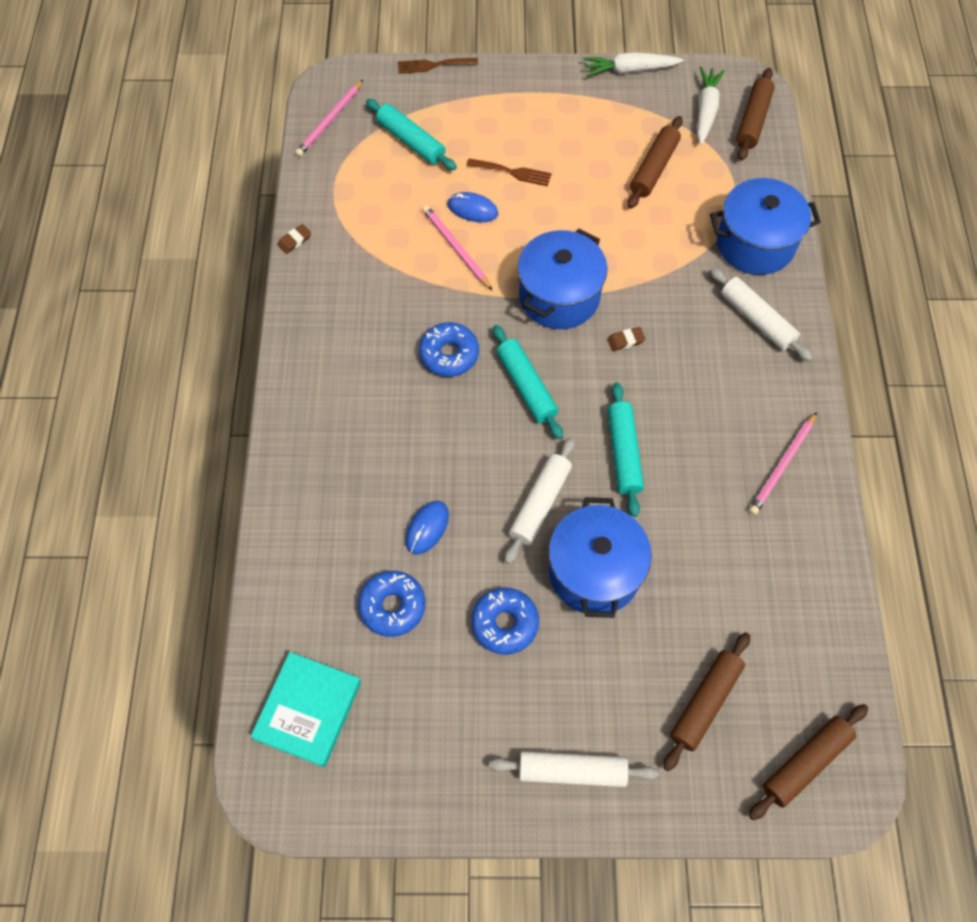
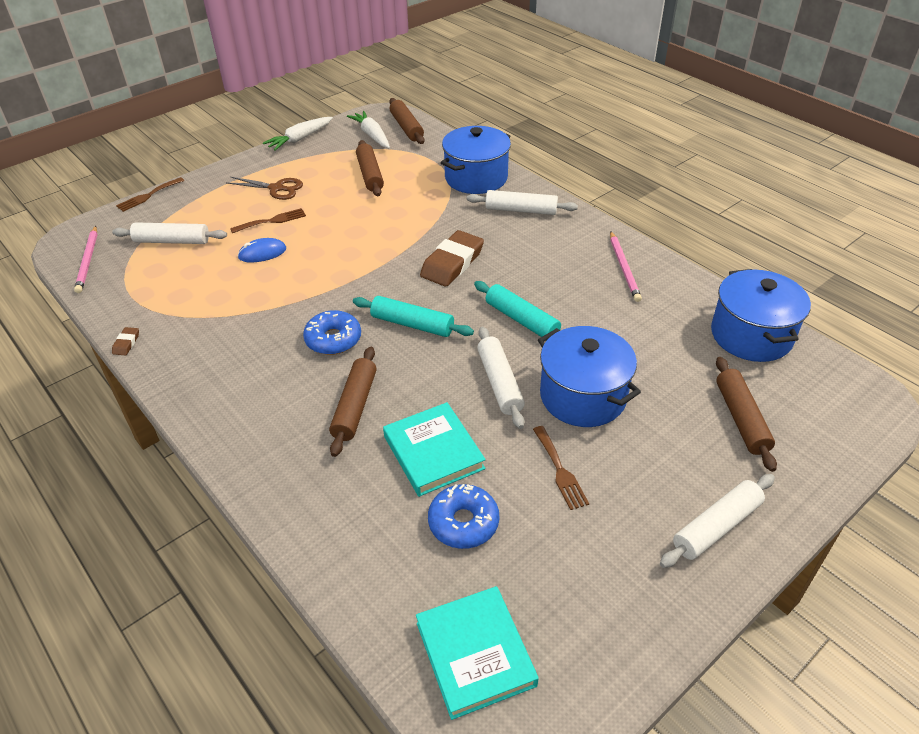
camera: 40 degrees left, 20 degrees down
(411, 141) = (172, 241): turquoise rolling pin -> white rolling pin
(427, 528) = (433, 452): blue mouse -> turquoise book
(456, 248) = (272, 279): pink pencil -> none
(505, 623) = (560, 471): blue donut -> brown fork
(551, 130) = (276, 188): none -> brown scissors
(559, 296) = (379, 265): blue pot -> blue pot (751, 335)
(625, 340) = (452, 263): brown eraser -> brown eraser, size x2.34
(805, 762) = (835, 406): brown rolling pin -> brown rolling pin (354, 406)

